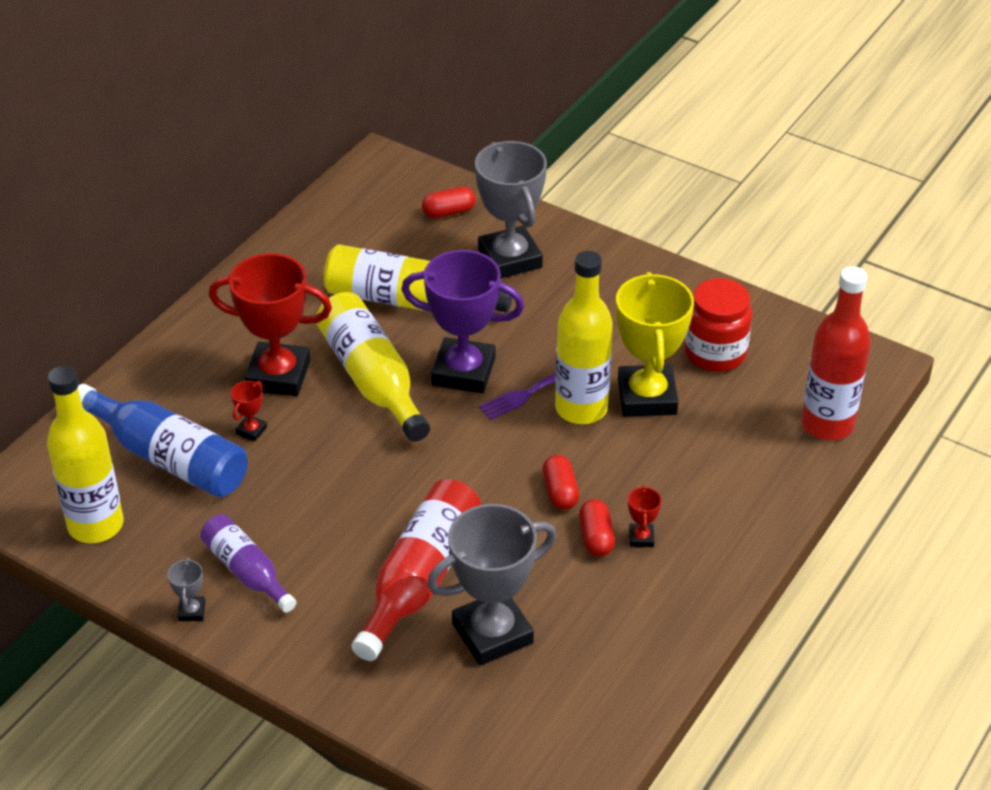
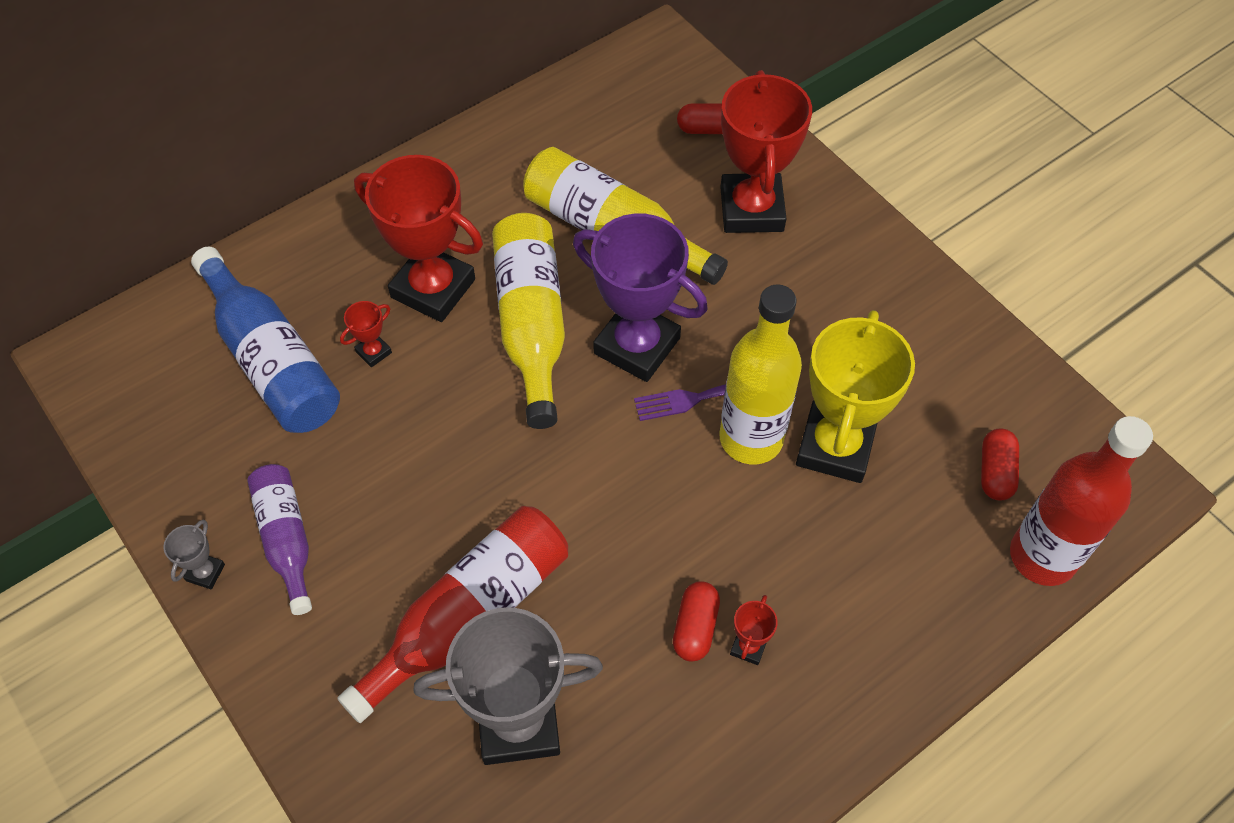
camera: 20 degrees right, 15 degrees up
(96, 525) = (159, 423): yellow bottle -> none
(510, 259) = (751, 209): grey trophy -> red trophy
(560, 492) = (679, 548): red capsule -> red capsule (995, 472)
(715, 353) = (941, 410): red jar -> none

